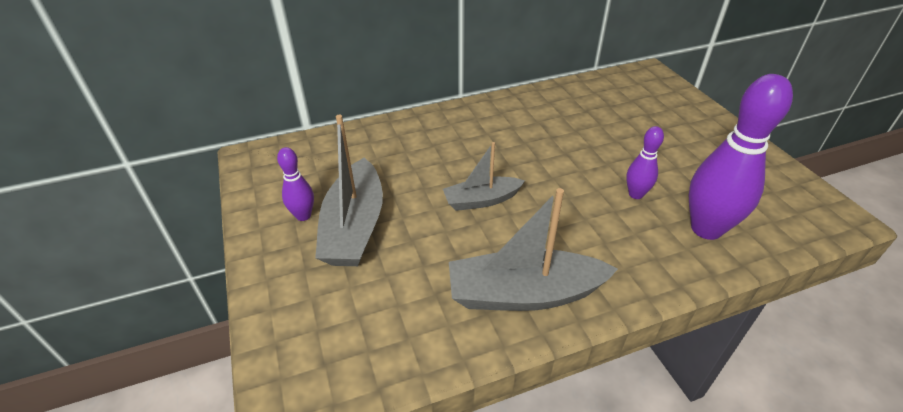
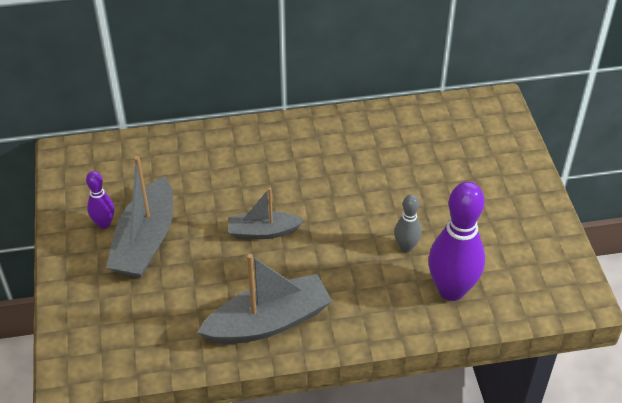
camera: 10 degrees right, 5 degrees up
(524, 294) = (268, 322): grey boat -> grey boat turned 150 degrees clockwise
(635, 194) = (406, 247): purple bowling pin -> grey bowling pin

